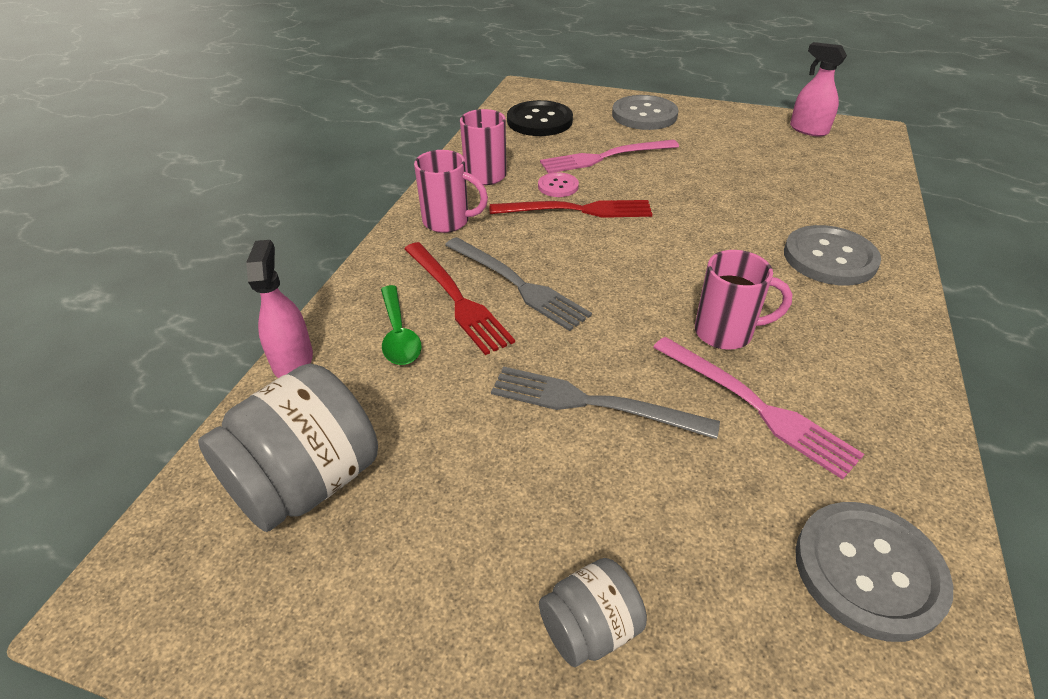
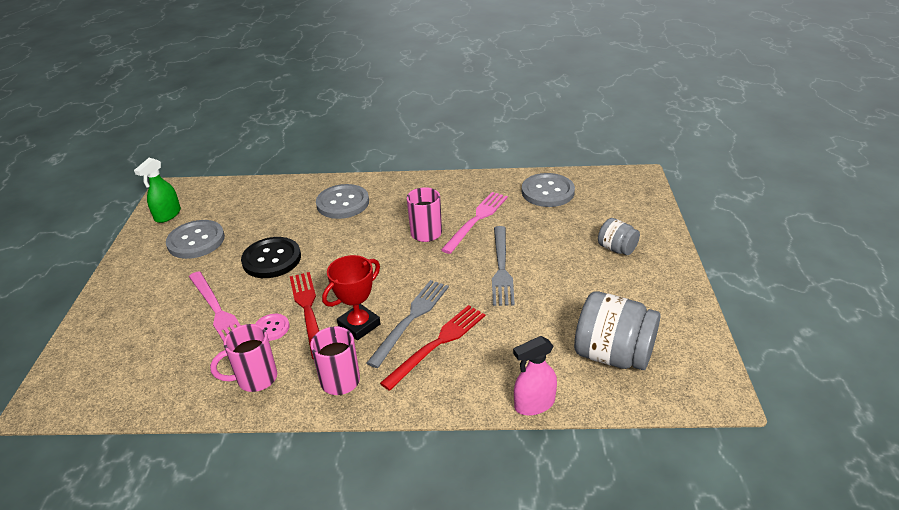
camera: 105 degrees left, 5 degrees down
(398, 334) = (485, 360): green spoon -> none
(529, 243) = (359, 325): none -> red trophy
(539, 121) = (137, 369): black button -> black button (271, 259)
(644, 115) = (130, 301): grey button -> grey button (196, 241)
(808, 130) = (167, 215): pink spray bottle -> green spray bottle

